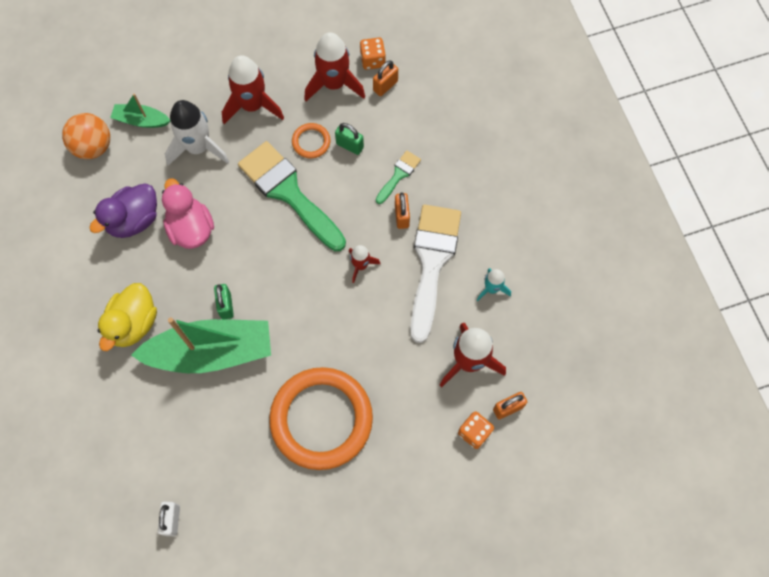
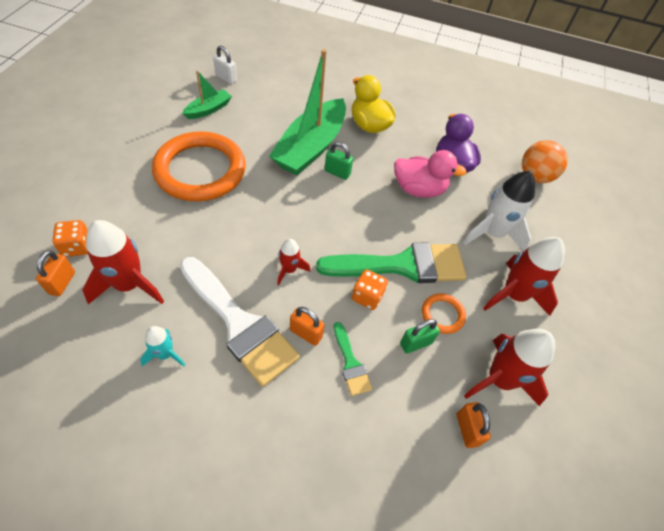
camera: 120 degrees right, 15 degrees down
(141, 120) = (543, 214): green boat -> green boat (208, 109)
(372, 60) = (510, 441): orange dice -> orange dice (367, 296)

